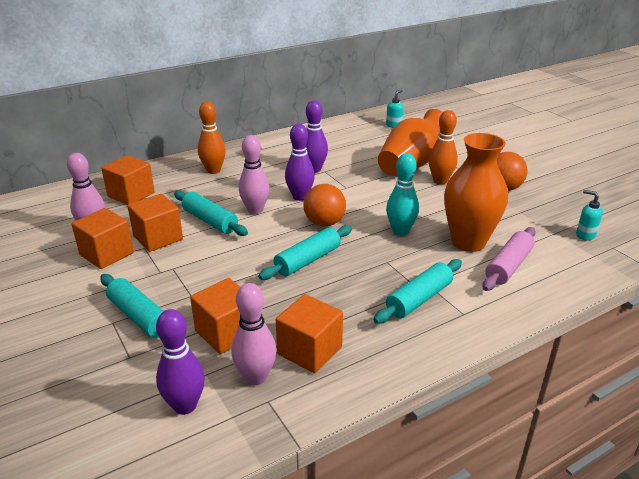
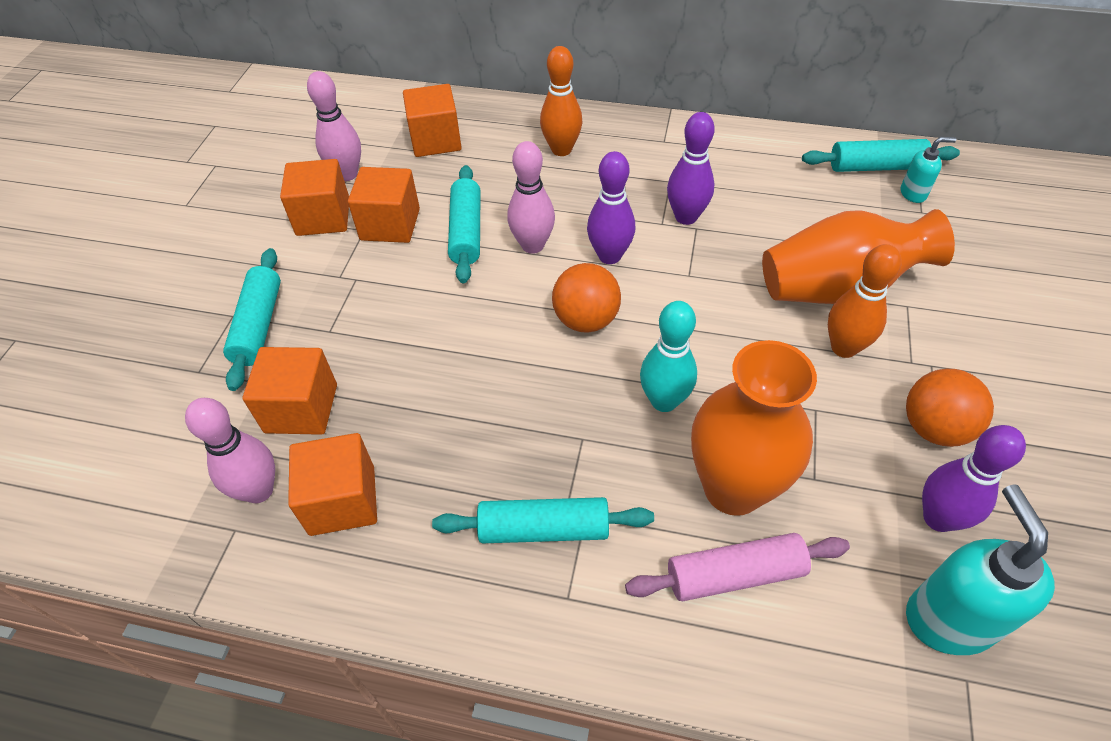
camera: 45 degrees right, 20 degrees up
(185, 406) = (171, 471): purple bowling pin -> purple bowling pin (938, 518)
(307, 260) = (495, 367): turquoise rolling pin -> turquoise rolling pin (875, 167)
(585, 235) = (948, 618): turquoise soap dispenser -> turquoise soap dispenser, size x1.96

